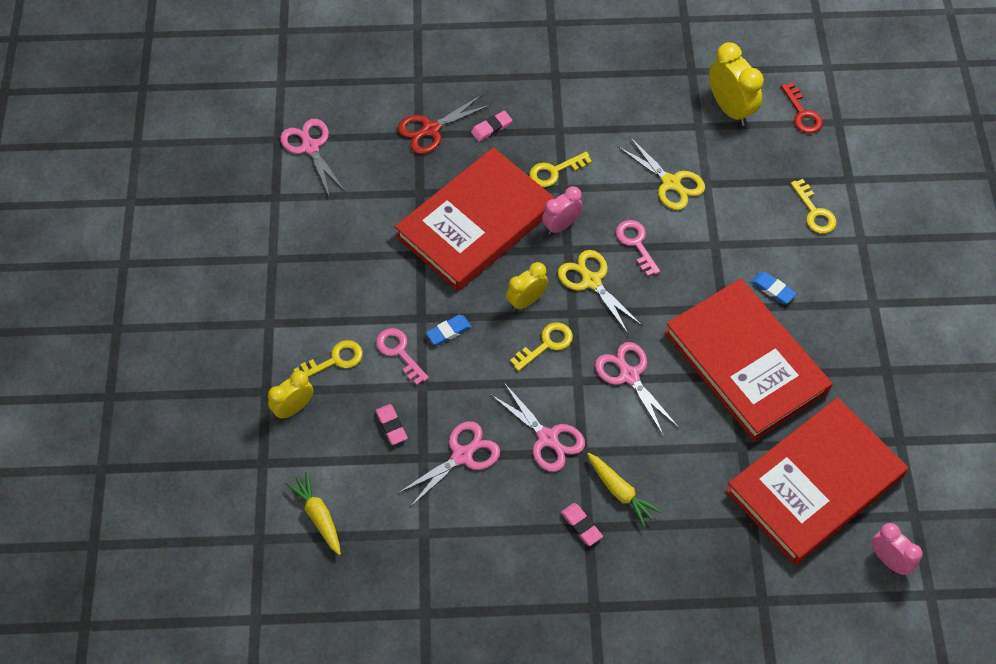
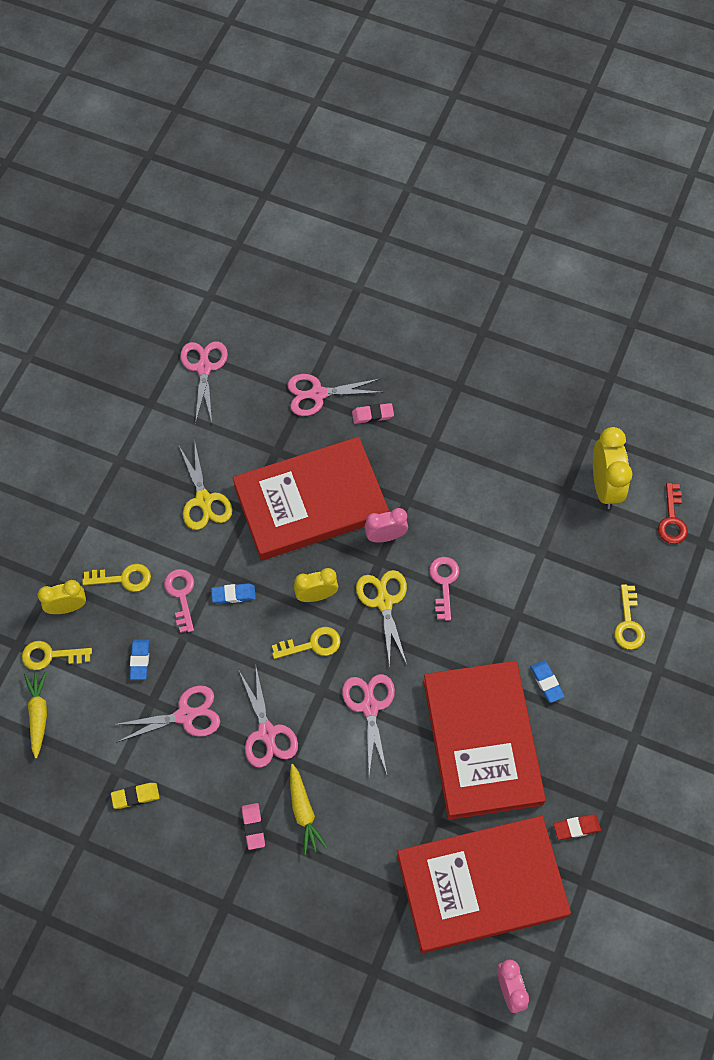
camera: 25 degrees right, 5 degrees up
(391, 426) = (140, 660): pink eraser -> blue eraser
(431, 129) = (318, 394): red scissors -> pink scissors
(454, 548) = (135, 796): none -> yellow eraser
(554, 171) = (407, 481): yellow key -> yellow key (50, 655)
(671, 183) = (508, 537): yellow scissors -> yellow scissors (204, 500)
(867, 399) = (576, 827): none -> red eraser

